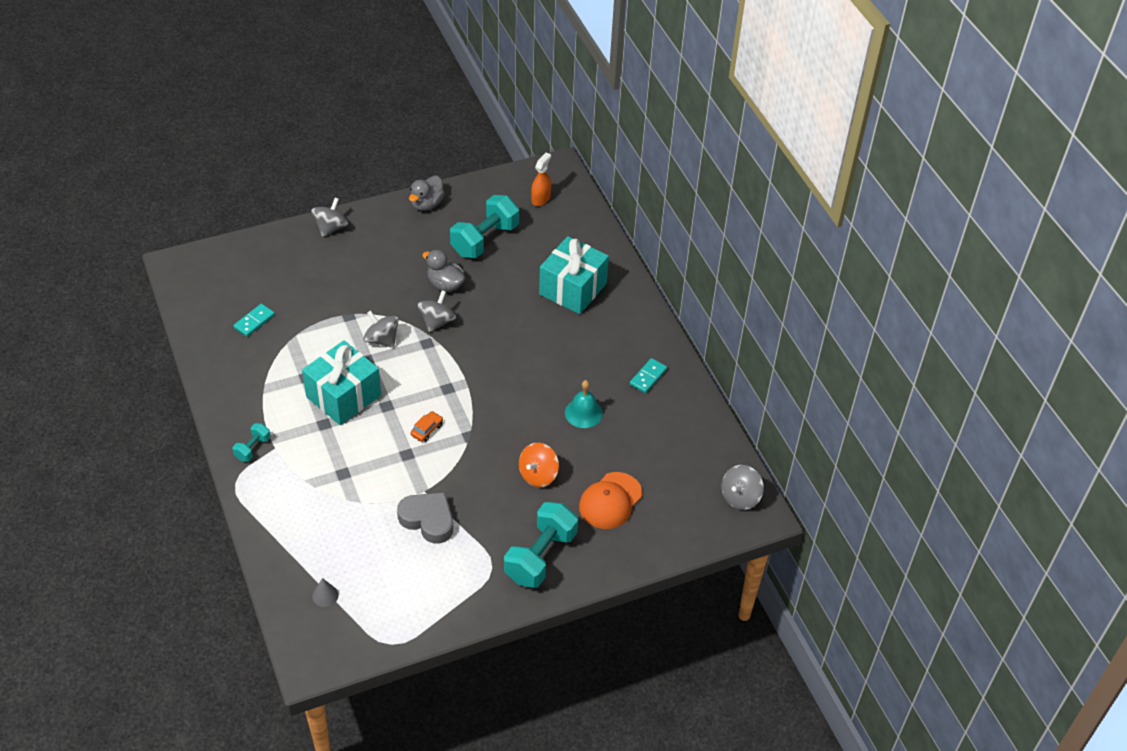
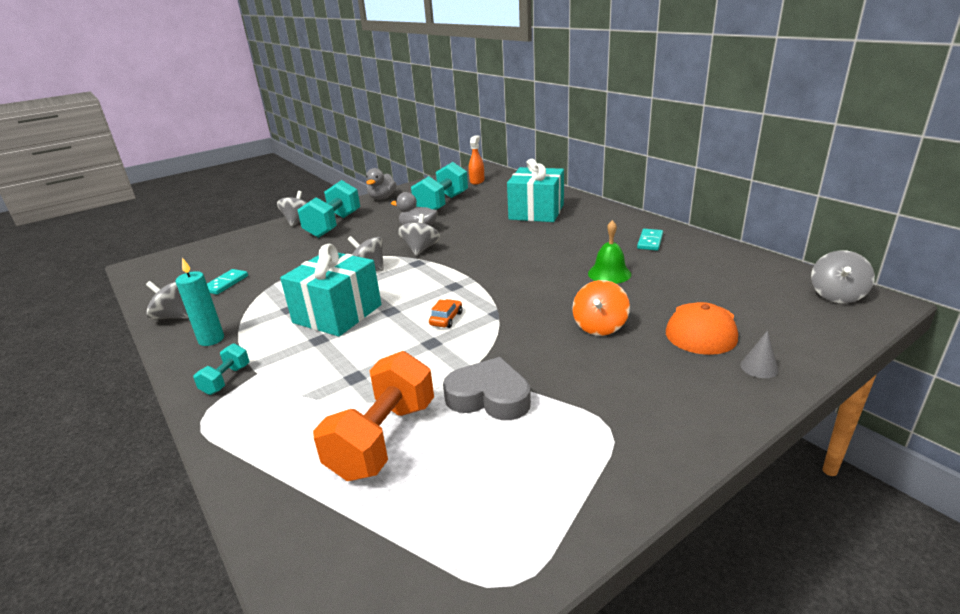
camera: 10 degrees left, 20 degrees down
(212, 358) = (175, 316): none -> grey spinning top
(242, 398) = (211, 339): none -> turquoise candle
(325, 595) = (365, 533): grey cone -> grey cone (759, 367)
(350, 534) = (383, 439): none -> orange dumbbell
(540, 556) = (666, 399): turquoise dumbbell -> turquoise dumbbell (333, 225)
(583, 413) = (609, 273): turquoise bell -> green bell

